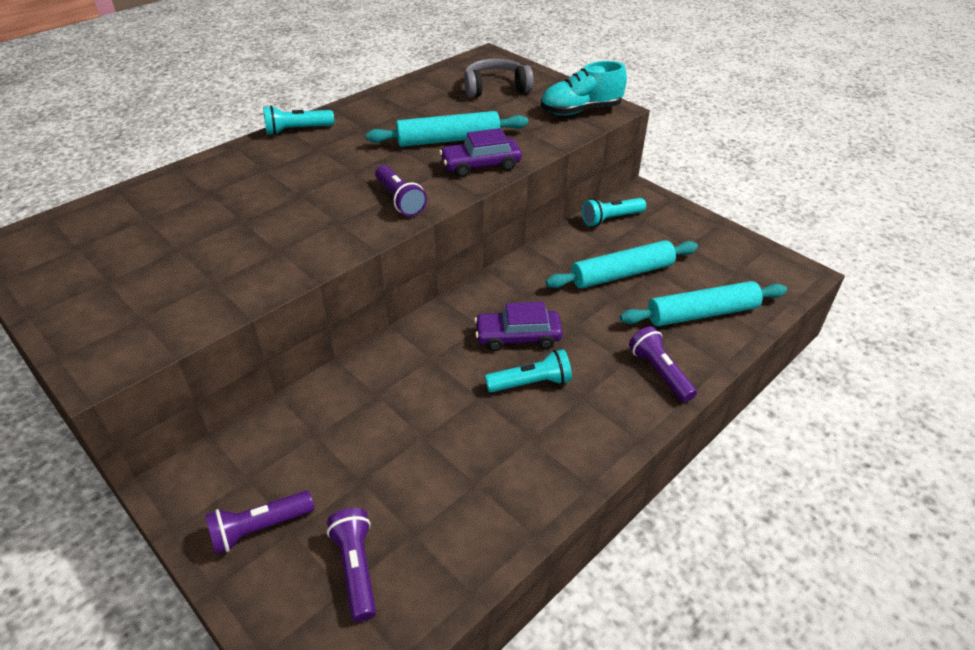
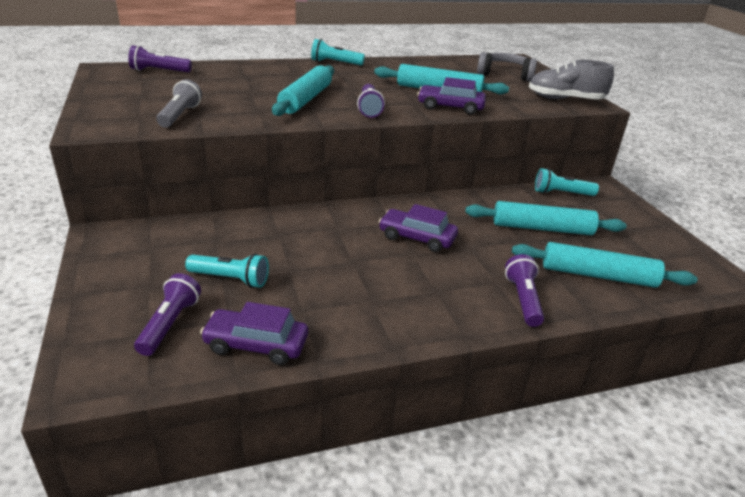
camera: 25 degrees right, 10 degrees down
(191, 296) = (180, 115): none -> grey flashlight
(259, 528) = (131, 276): purple flashlight -> purple flashlight (159, 71)
(317, 210) = (305, 99): none -> turquoise rolling pin
(463, 548) = (256, 345): none -> purple car
(531, 383) = (402, 268): turquoise flashlight -> turquoise flashlight (230, 279)
(580, 111) = (565, 99): turquoise shoe -> grey shoe

